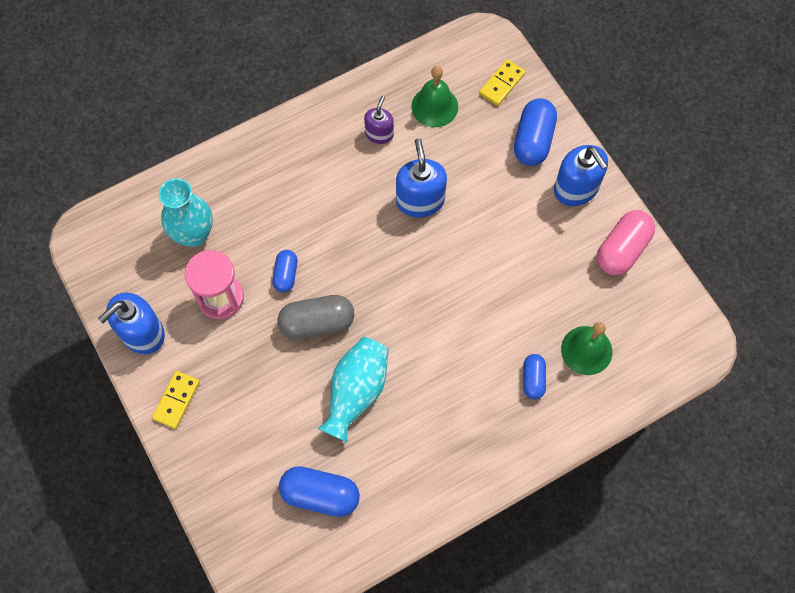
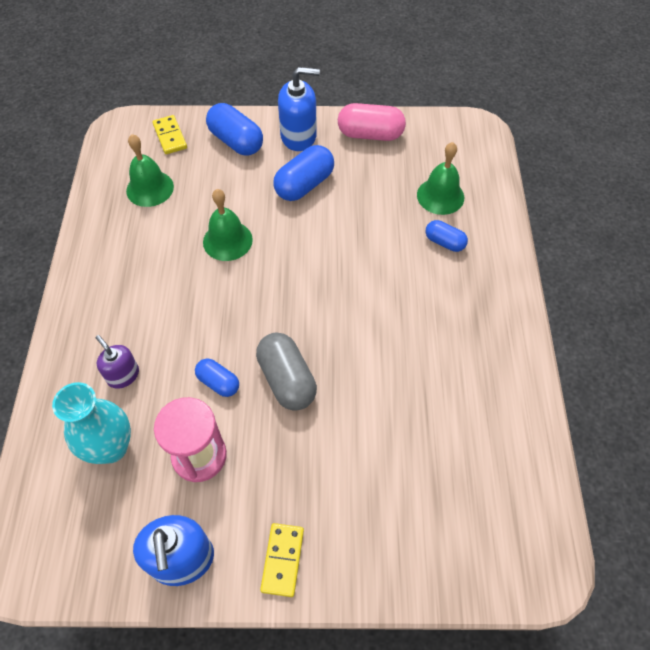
camera: 60 degrees left, 10 degrees down
(176, 400) = (282, 560): yellow domino -> yellow domino turned 45 degrees clockwise
(317, 323) = (287, 380): grey capsule -> grey capsule turned 45 degrees counterclockwise
(320, 495) = (463, 464): blue capsule -> blue capsule (304, 185)
(356, 392) = (377, 381): turquoise vase -> none
(379, 134) = (140, 239): purple soap dispenser -> purple soap dispenser (123, 375)
(420, 200) = (227, 240): blue soap dispenser -> green bell
(622, 249) = (370, 134): pink capsule -> pink capsule turned 60 degrees counterclockwise

